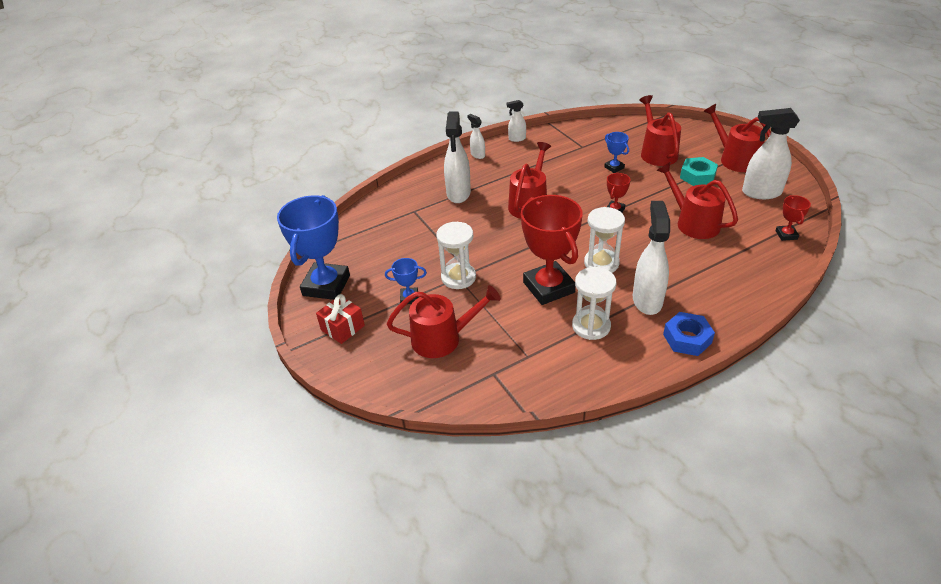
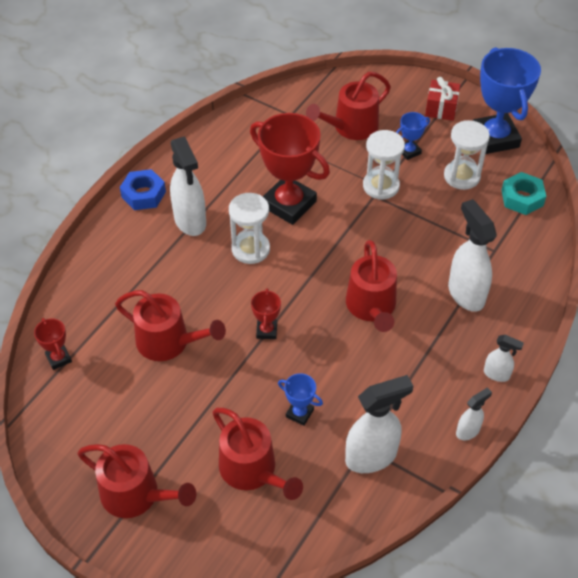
camera: 150 degrees right, 10 degrees up
(591, 326) = (231, 178): white hourglass -> white hourglass (461, 176)
(697, 176) = (182, 434): turquoise nut -> turquoise nut (522, 198)
(761, 193) = (93, 428): white spray bottle -> white spray bottle (371, 457)

